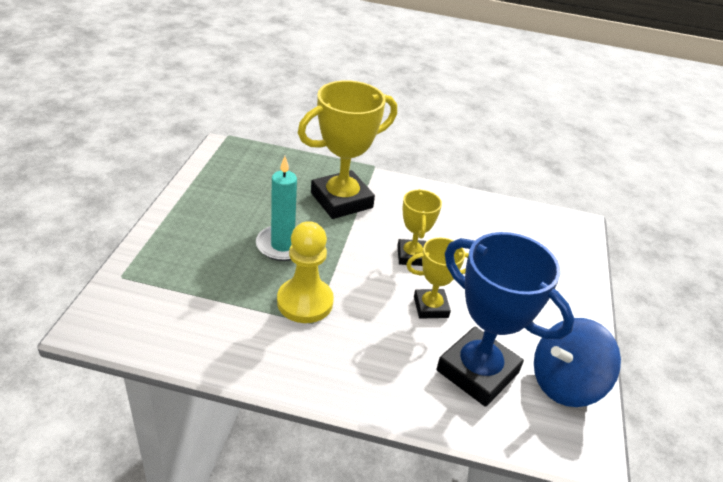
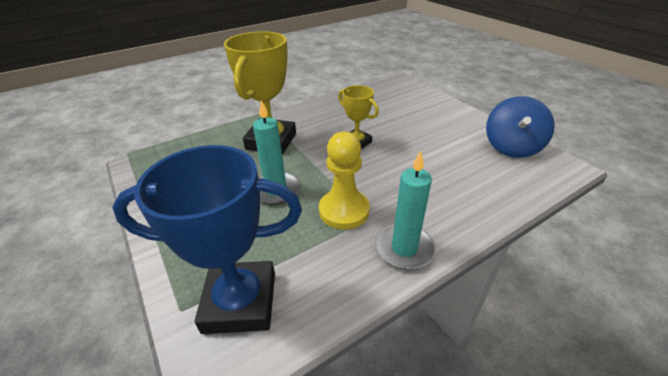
camera: 40 degrees left, 0 degrees up
(301, 366) = (404, 248): none -> turquoise candle
(431, 307) = (407, 159): yellow trophy -> none
(477, 371) = (478, 172): blue trophy -> blue trophy (240, 302)

